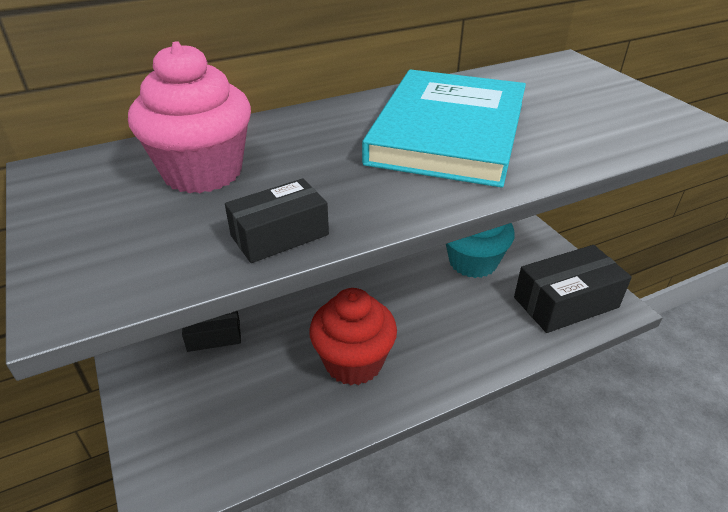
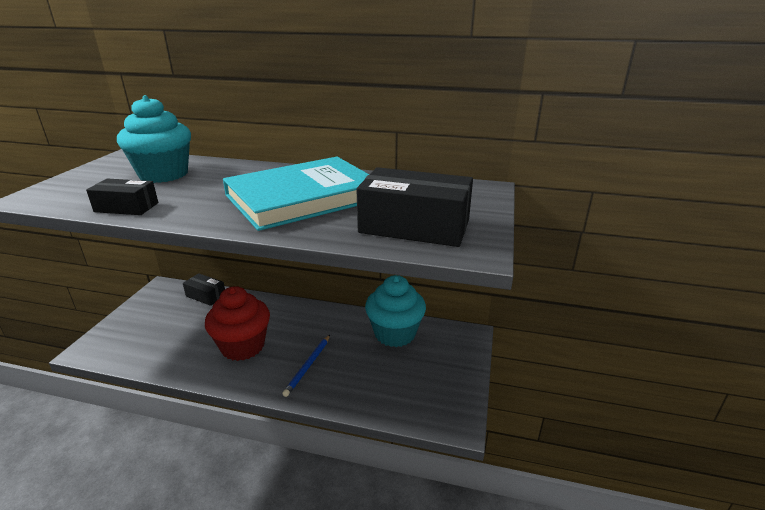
camera: 40 degrees right, 10 degrees down
(203, 172) = (163, 174): pink cupcake -> turquoise cupcake
(447, 339) = (308, 366): none -> blue pencil
(565, 302) = (419, 394): black box -> black box (414, 226)

